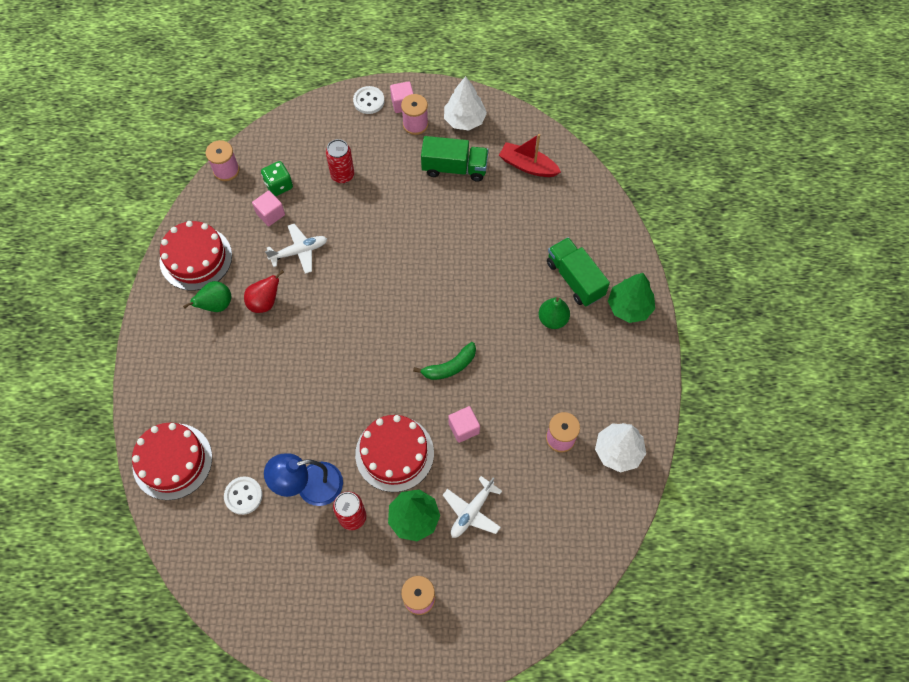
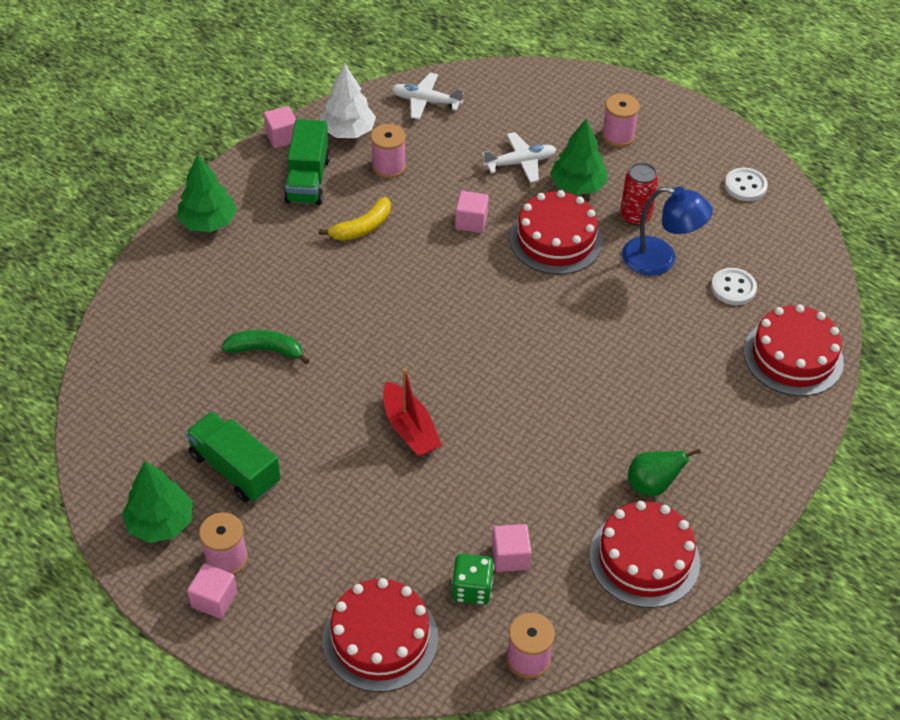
camera: 145 degrees left, 15 degrees down
(265, 302) = (590, 453): red pear -> none
(299, 251) = (507, 487): white plane -> white plane (425, 101)
(307, 135) = (380, 638): none -> red cake
(342, 175) = (379, 550): red can -> none
(369, 101) = (255, 635): white button -> white button (745, 186)
(450, 366) = (437, 276): green banana -> green banana (266, 350)
(464, 120) = (160, 522): white tree -> green tree
(527, 166) = (149, 417): red boat -> red boat (410, 429)
(530, 371) = (362, 227): none -> yellow banana
(552, 319) = (294, 255): green pear -> none
(575, 279) = (232, 275): green truck -> green truck (308, 180)
(656, 412) = (282, 137): none -> pink cube

